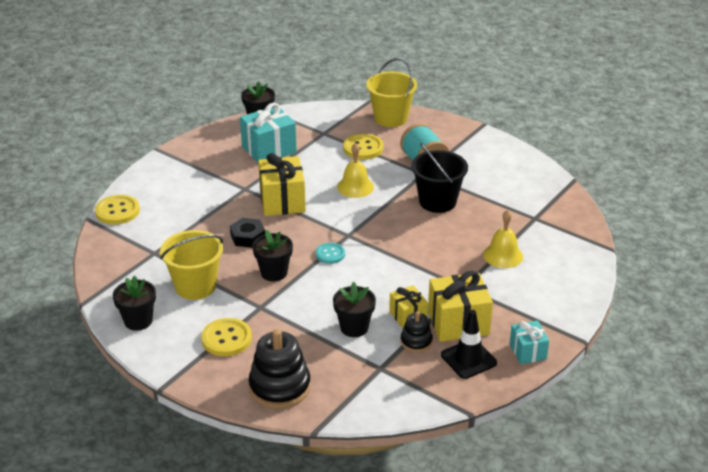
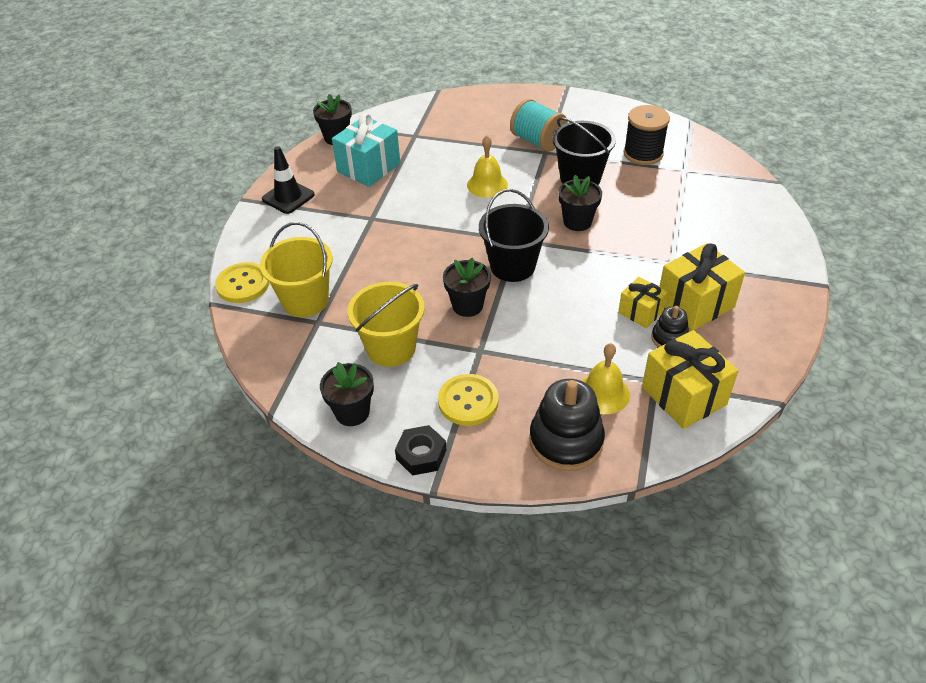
camera: 20 degrees left, 10 degrees up
(248, 237) = (411, 272): black nut -> black nut (421, 455)
(282, 201) = (421, 221): yellow gift -> yellow gift (684, 396)
(330, 254) = (512, 266): turquoise button -> black bucket
(354, 327) = (595, 343): black flower pot -> black flower pot (577, 222)
(363, 148) = (466, 141): yellow button -> none
(391, 118) = (472, 103): yellow bucket -> yellow bucket (305, 300)
(468, 359) = (734, 341): black traffic cone -> black traffic cone (288, 197)
(503, 255) = (684, 217): yellow bell -> yellow bell (603, 393)
(508, 196) = (643, 153): none -> black spool
(527, 351) = (784, 314): turquoise gift -> none

